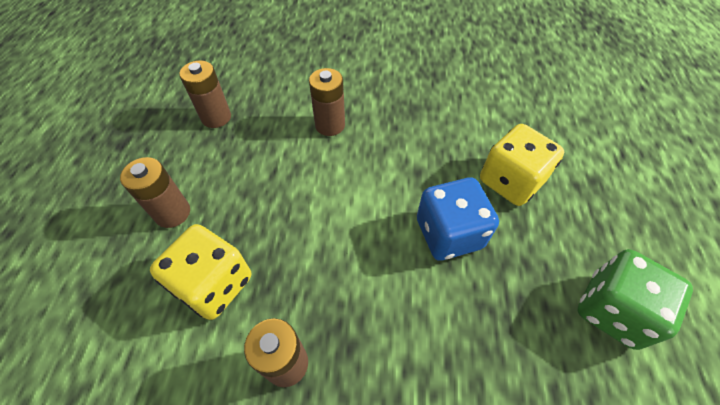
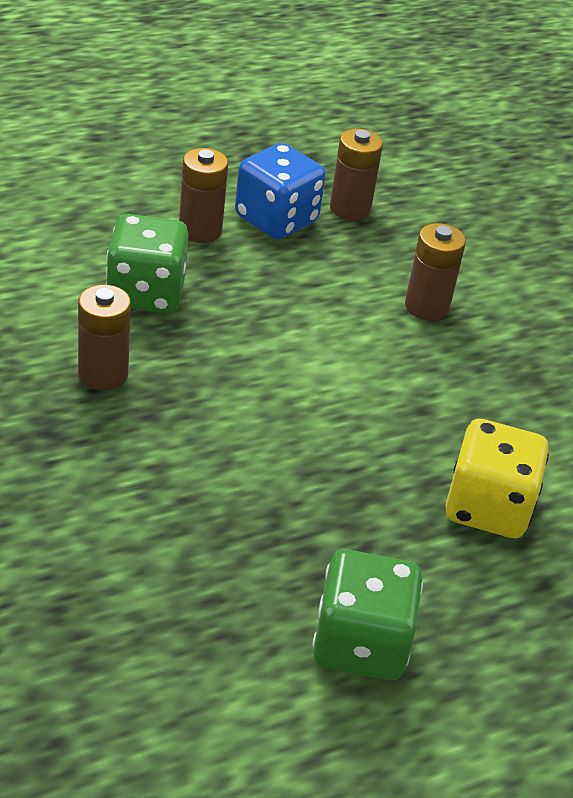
camera: 55 degrees right, 15 degrees down
(214, 284) = (146, 293): yellow dice -> green dice
(449, 234) = (351, 462): blue dice -> blue dice (276, 219)

